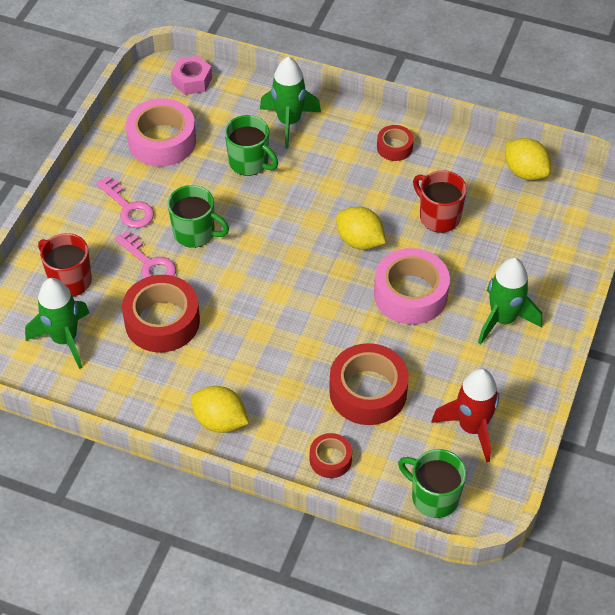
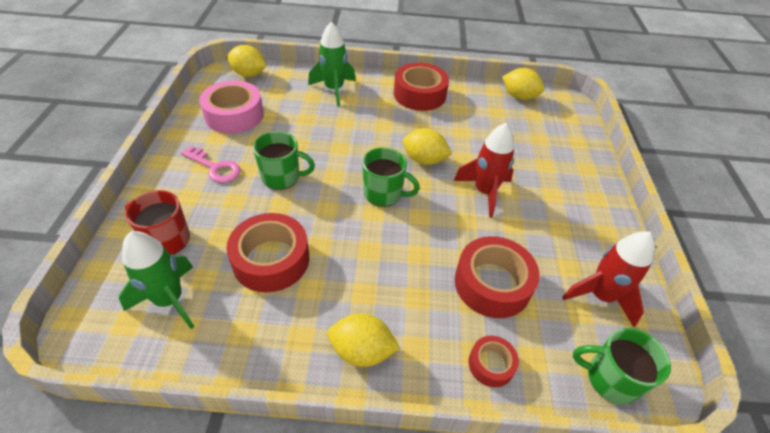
camera: 20 degrees left, 5 degrees down
(149, 263) = (245, 209): pink key -> none
(192, 81) = (249, 74): pink nut -> yellow lemon
(249, 162) = (312, 119): green mug -> green mug (384, 194)
(394, 147) = (419, 94): red tape -> red tape, size x1.89
(410, 294) = (484, 192): pink tape -> red rocket
(438, 216) = (475, 133): red mug -> none
(503, 319) = (567, 197): green rocket -> none

